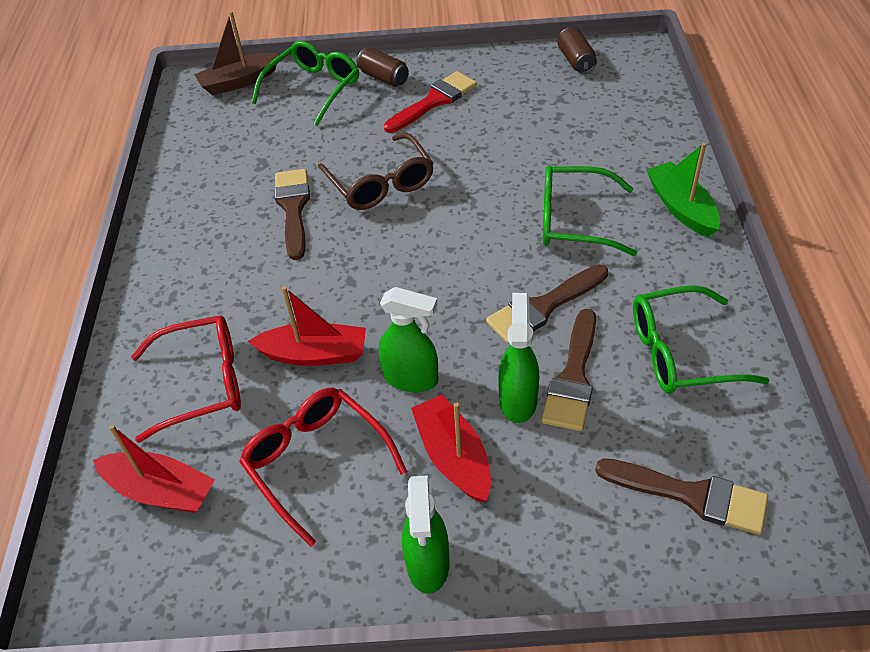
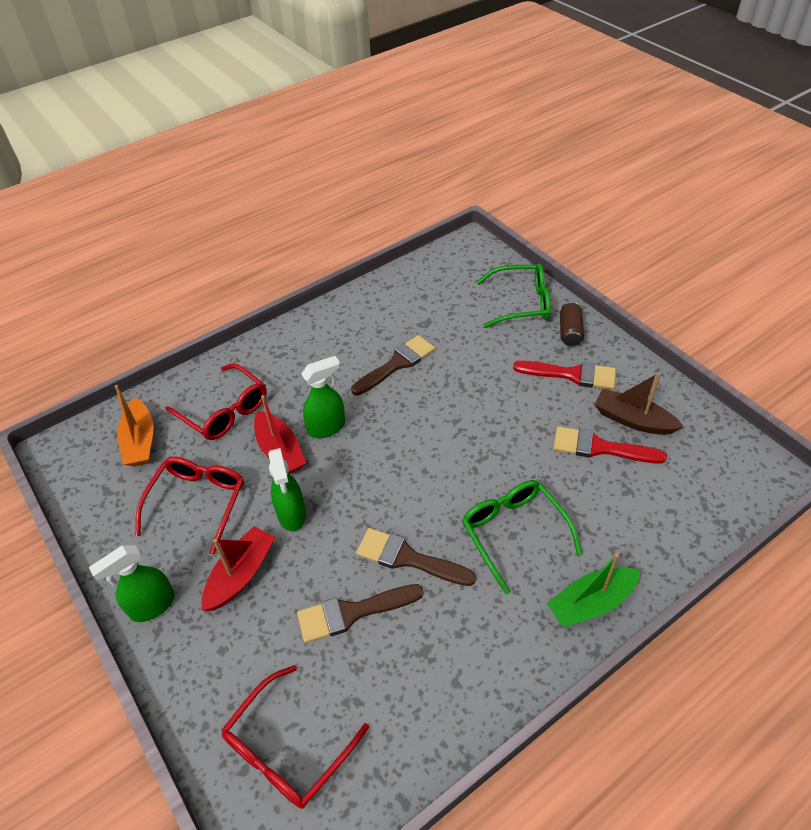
camera: 55 degrees right, 0 degrees up
(161, 491) = (140, 441): red boat -> orange boat
(239, 82) = (492, 263): brown boat -> brown boat (633, 420)
(380, 183) = (457, 395): brown glasses -> none
(518, 400) = (310, 587): green spray bottle -> green spray bottle (327, 427)
(530, 125) = (600, 447): none -> red brush
(575, 61) = (711, 436): brown can -> none
(680, 352) = (424, 677): green glasses -> none
(681, 208) = (591, 603): green boat -> green boat turned 150 degrees counterclockwise
(691, 495) = (287, 748): brown brush -> red glasses

